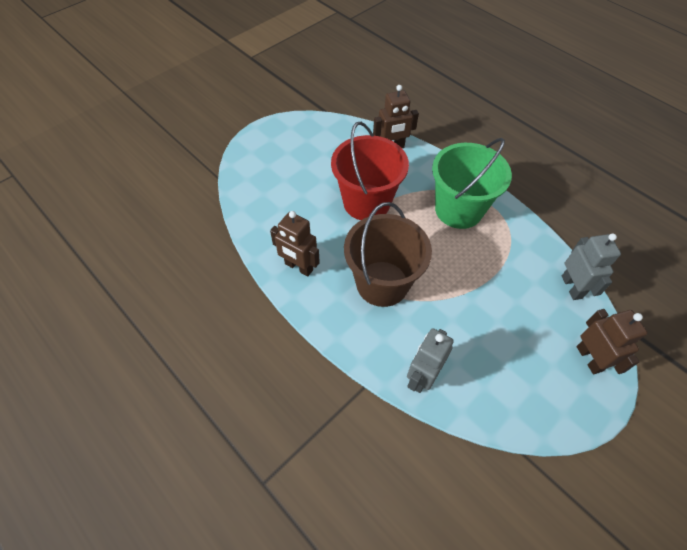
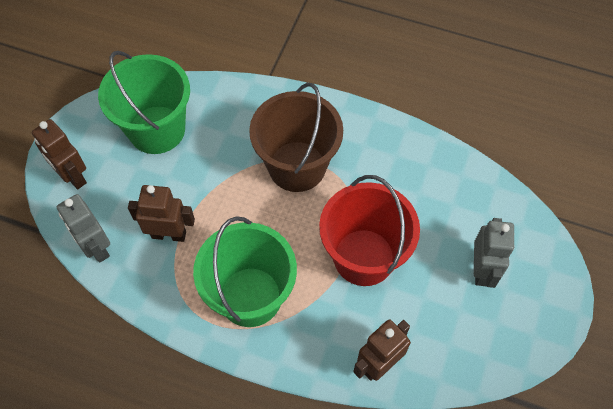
camera: 155 degrees right, 5 degrees up
(298, 267) = (388, 147): brown robot -> brown robot (169, 234)
(422, 377) = (223, 99): grey robot -> grey robot (481, 270)
(498, 372) = (157, 130): none -> green bucket

